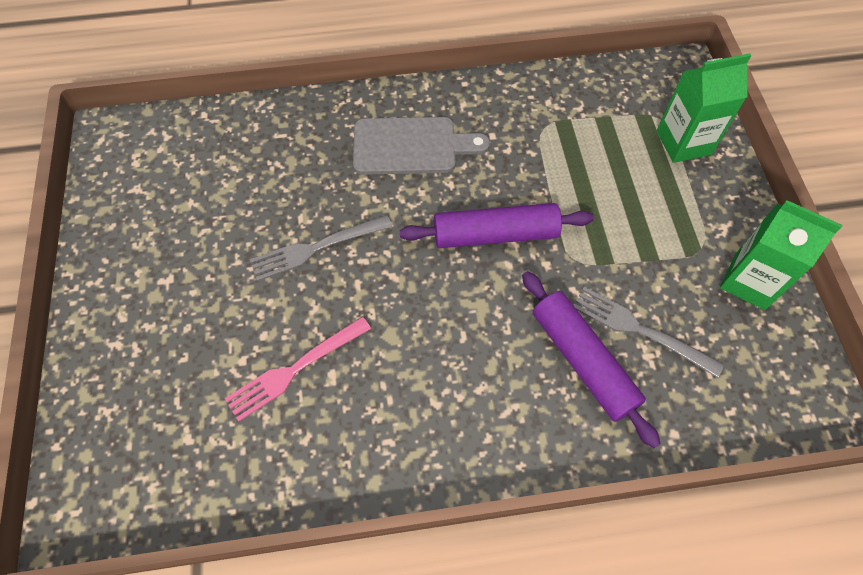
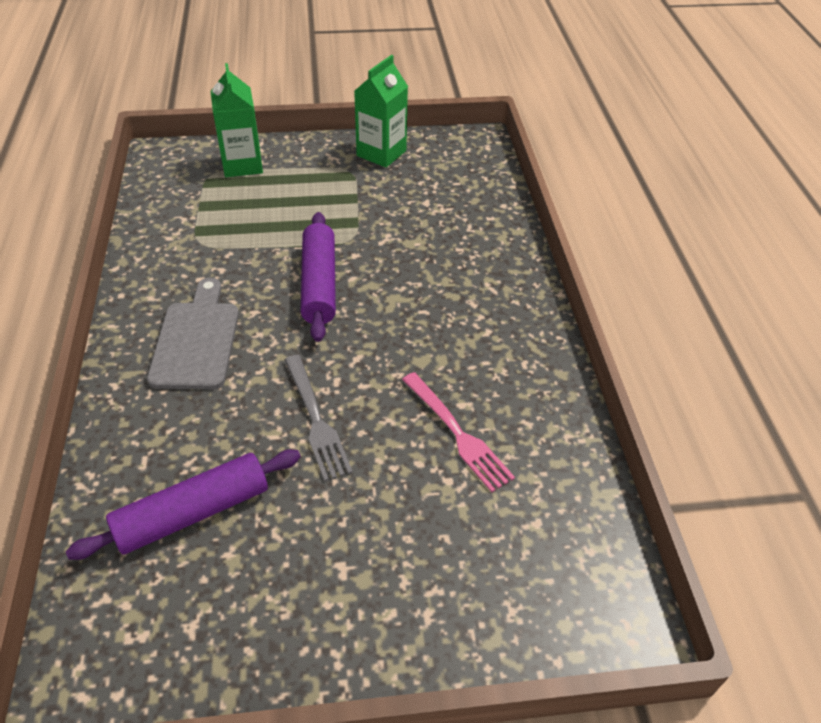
camera: 90 degrees left, 15 degrees down
(583, 361) = (447, 243): purple rolling pin -> purple rolling pin (193, 513)
(639, 330) = (420, 211): grey fork -> none

